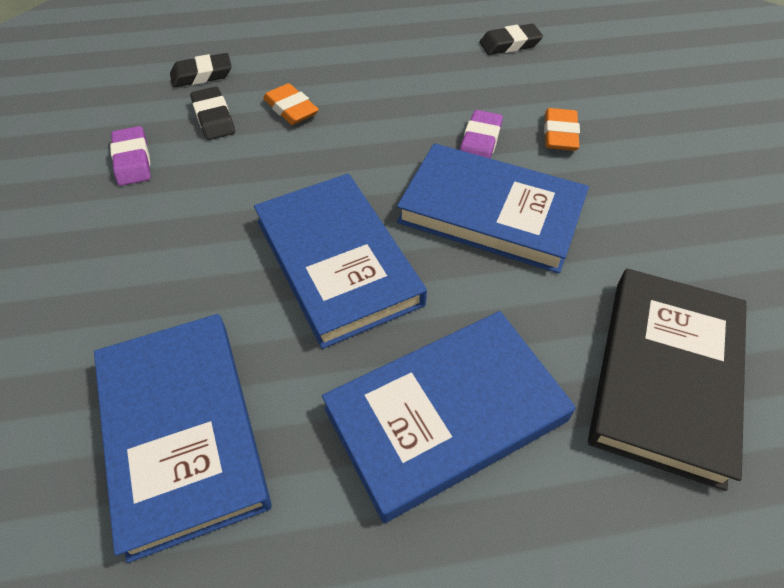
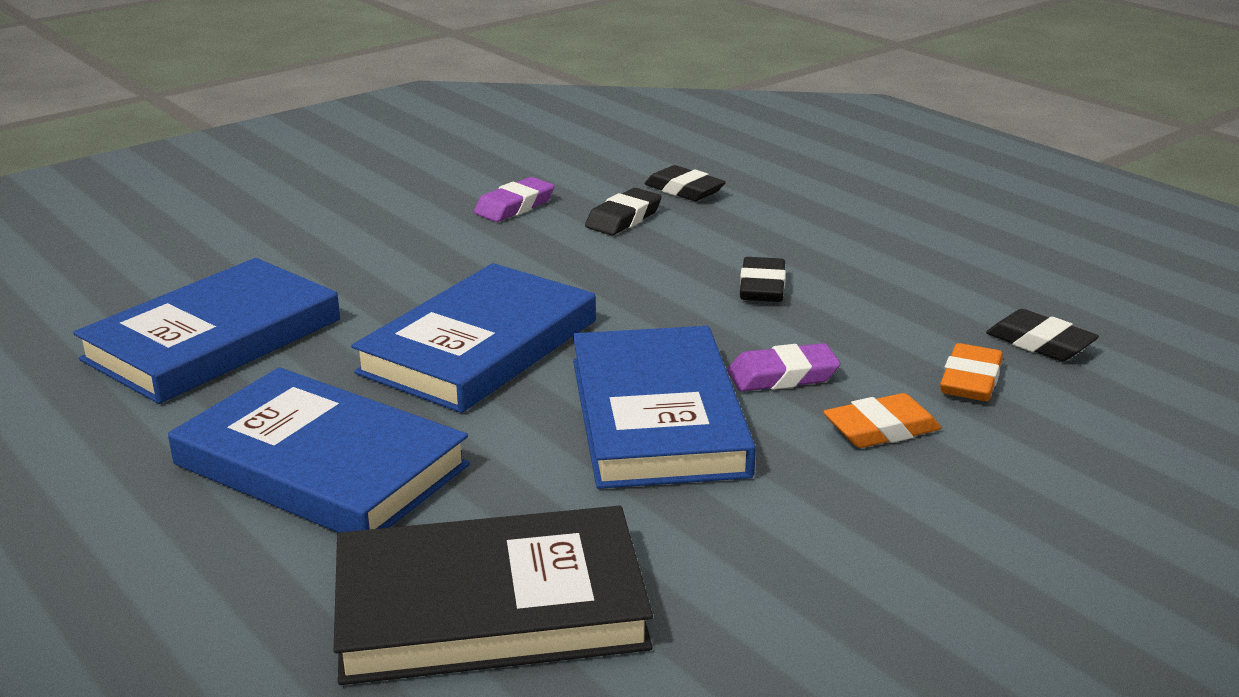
camera: 60 degrees right, 25 degrees down
(291, 109) = (691, 249): orange eraser -> orange eraser (970, 380)
(368, 103) = (762, 287): none -> black eraser

